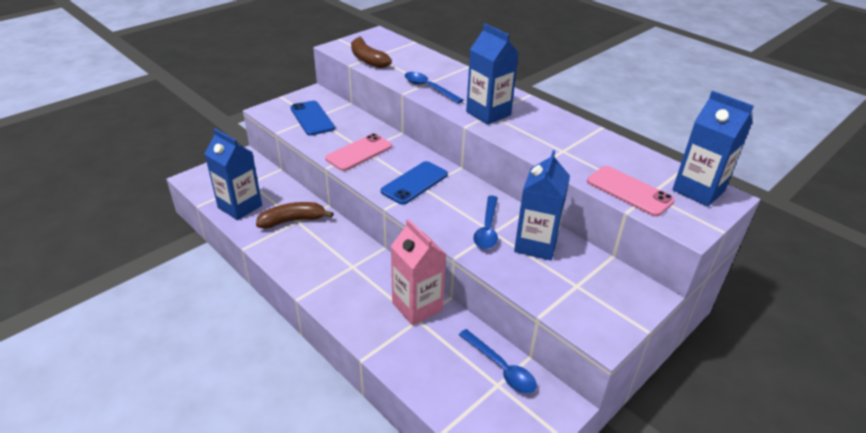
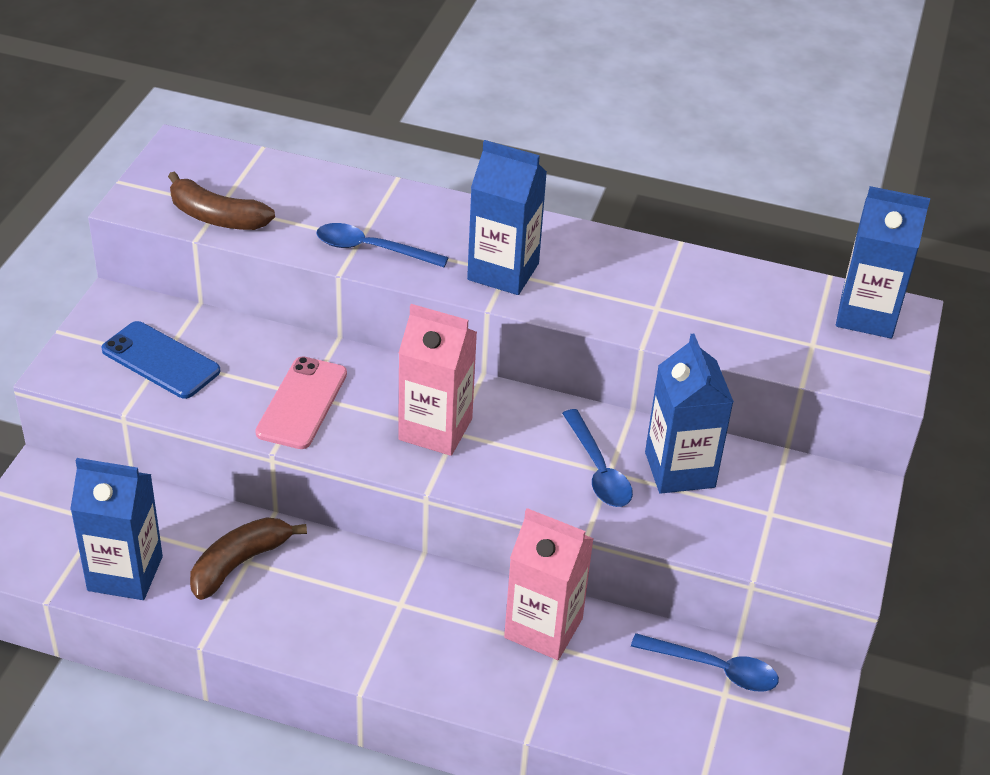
camera: 30 degrees left, 5 degrees up
(414, 183) = (435, 429): blue phone -> pink carton
(629, 191) = (785, 349): pink phone -> none

